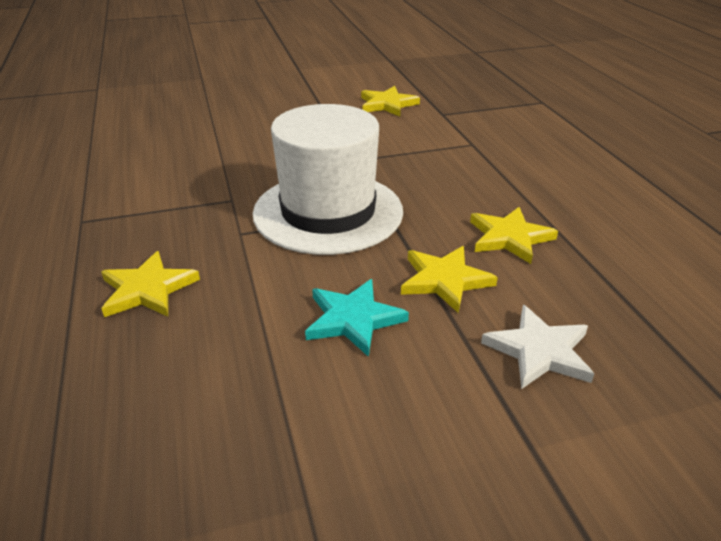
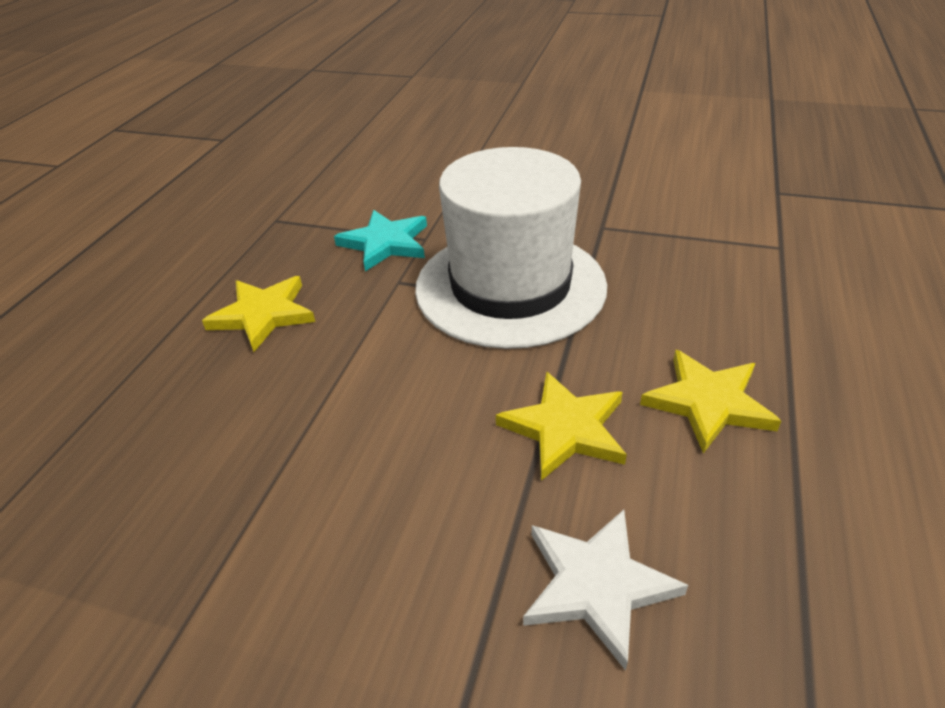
camera: 35 degrees right, 5 degrees up
(353, 319) = (416, 433): turquoise star -> turquoise star (385, 243)
(387, 104) = (712, 161): yellow star -> none

